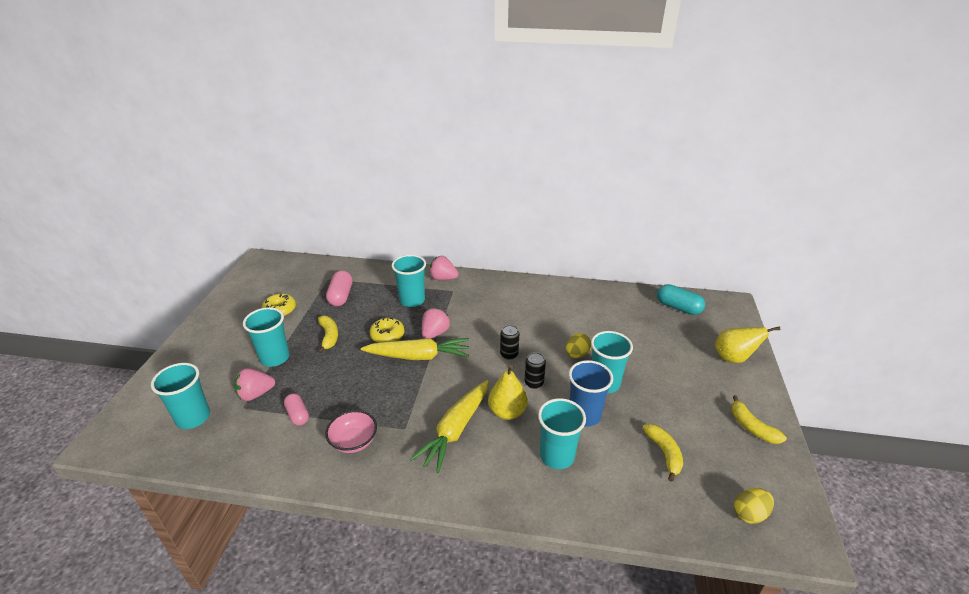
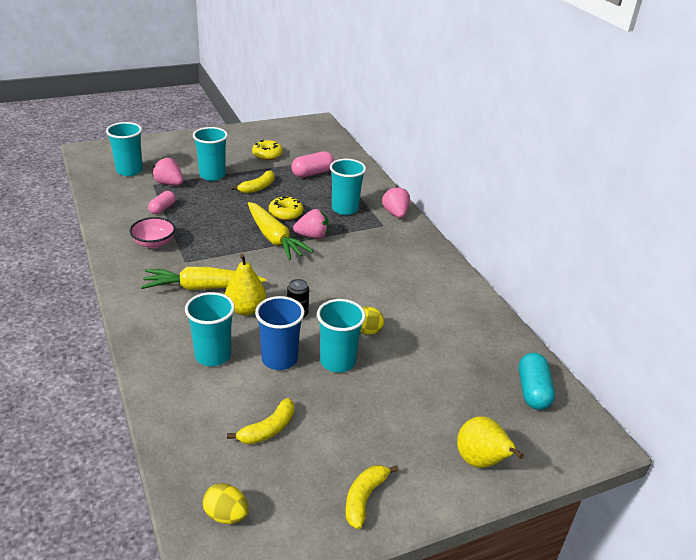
camera: 55 degrees right, 0 degrees up
(509, 354) = (323, 287): black can -> none

